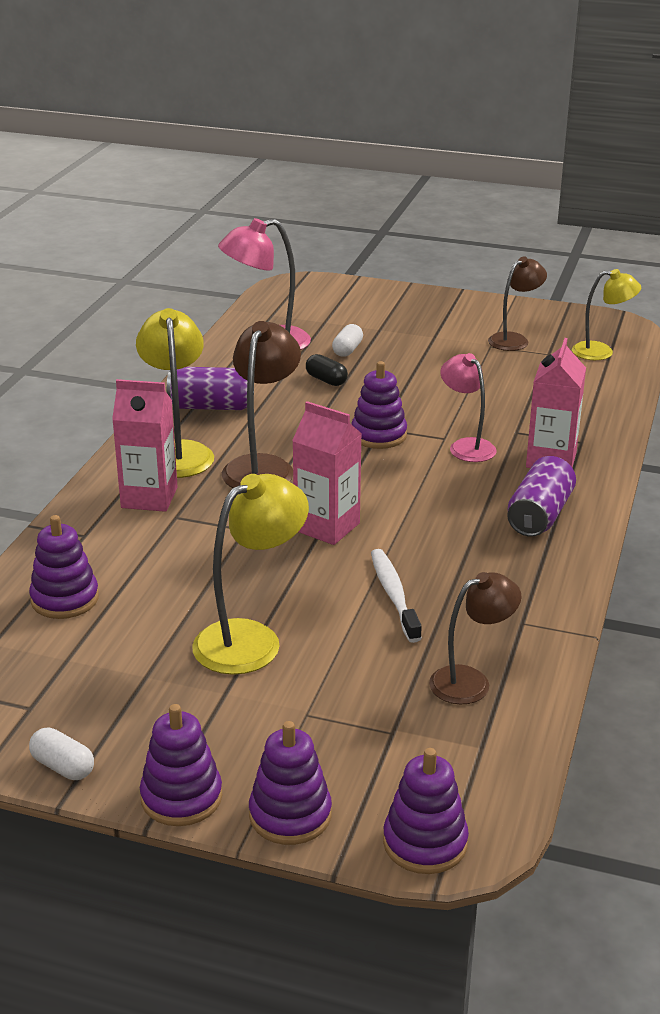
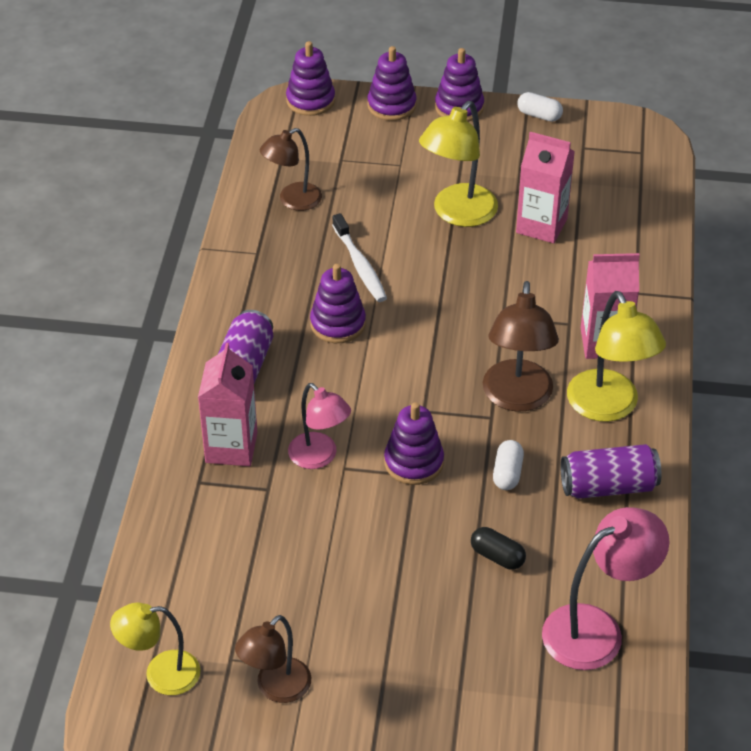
camera: 170 degrees right, 15 degrees up
(65, 599) = (612, 229): purple stacking toy -> purple stacking toy (338, 324)
(327, 527) = (432, 329): pink carton -> pink carton (541, 225)
(347, 350) = (489, 628): white capsule -> white capsule (507, 473)

